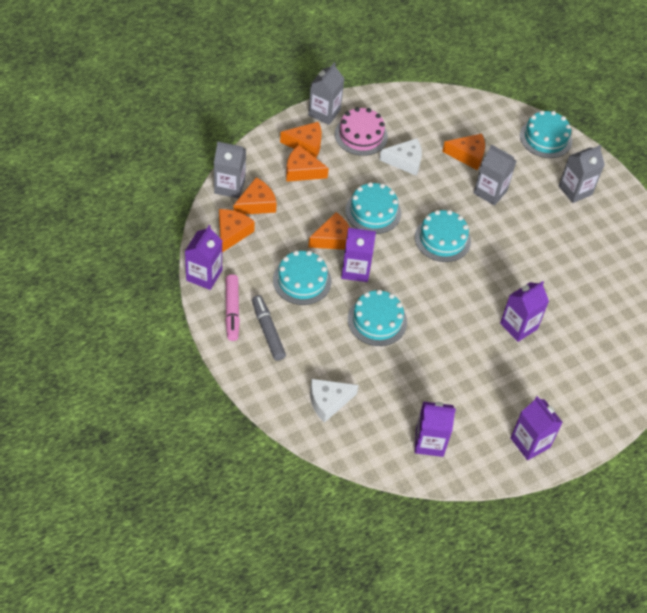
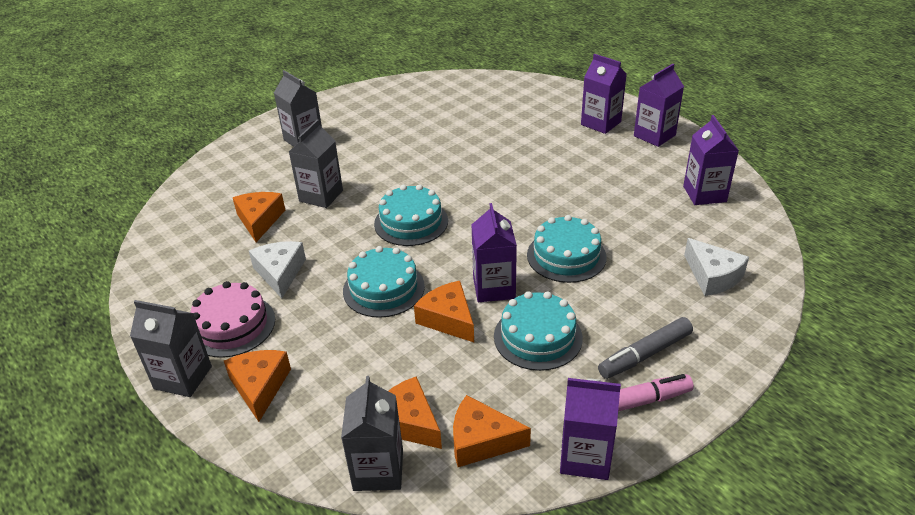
camera: 95 degrees left, 15 degrees down
(302, 171) = (321, 379): orange cheese -> none
(518, 326) = (515, 156): purple carton -> purple carton (601, 123)
(545, 138) = (221, 166): turquoise cake -> none

